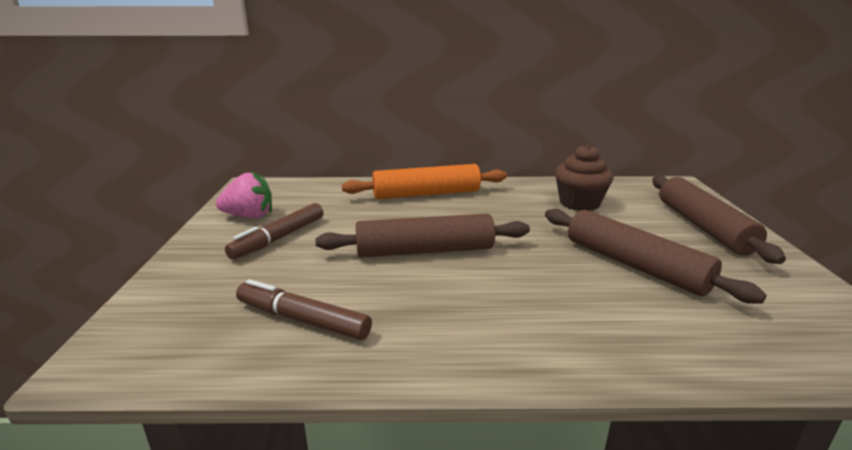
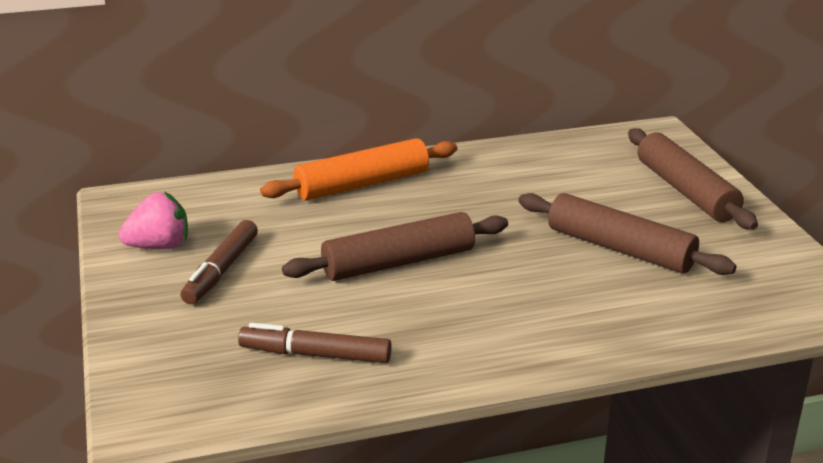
camera: 15 degrees left, 5 degrees up
(579, 203) = (549, 175): brown cupcake -> none

